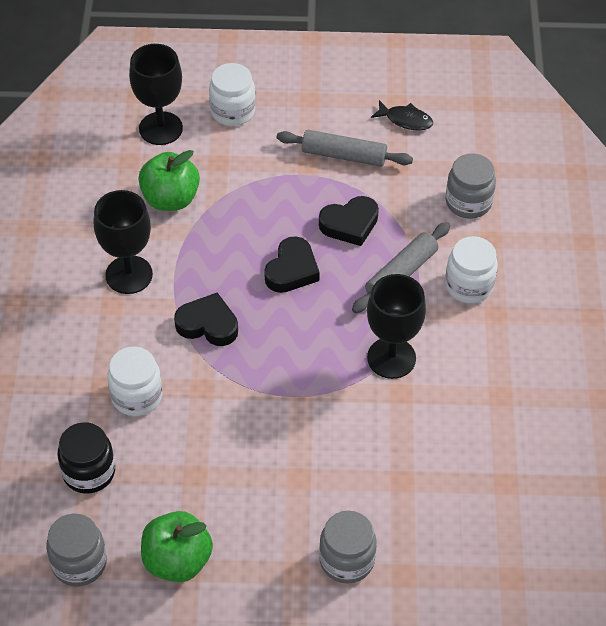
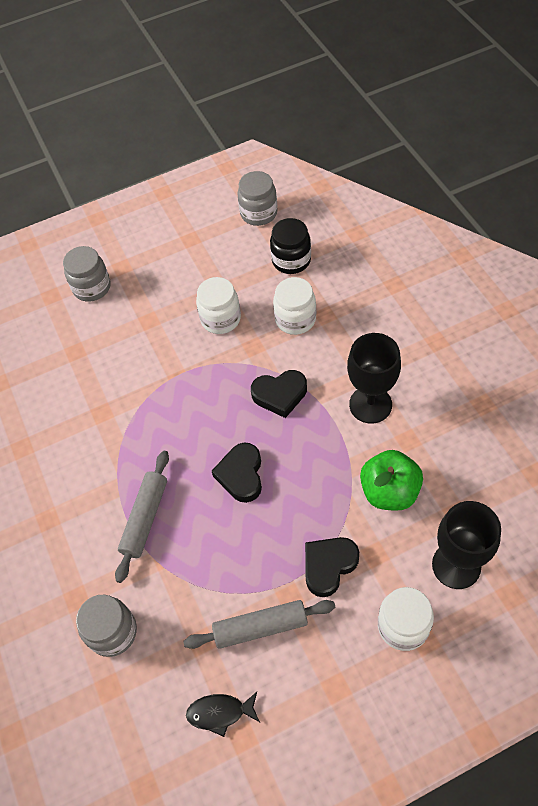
camera: 160 degrees right, 5 degrees up
(177, 560) = (200, 240): green apple -> none
(350, 224) = (215, 547): black heart -> black heart (329, 566)
(391, 358) = (121, 437): black goblet -> none
(469, 285) = (80, 536): white jar -> white jar (220, 319)

